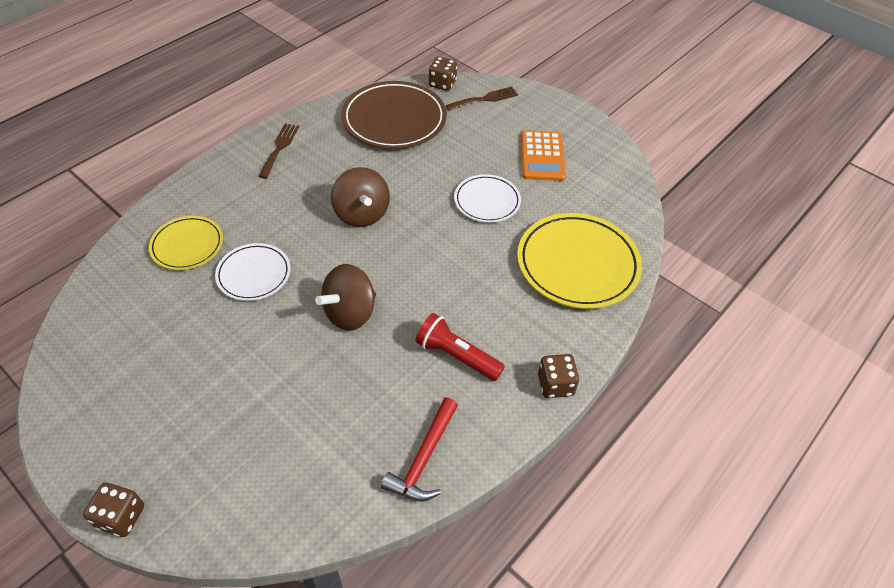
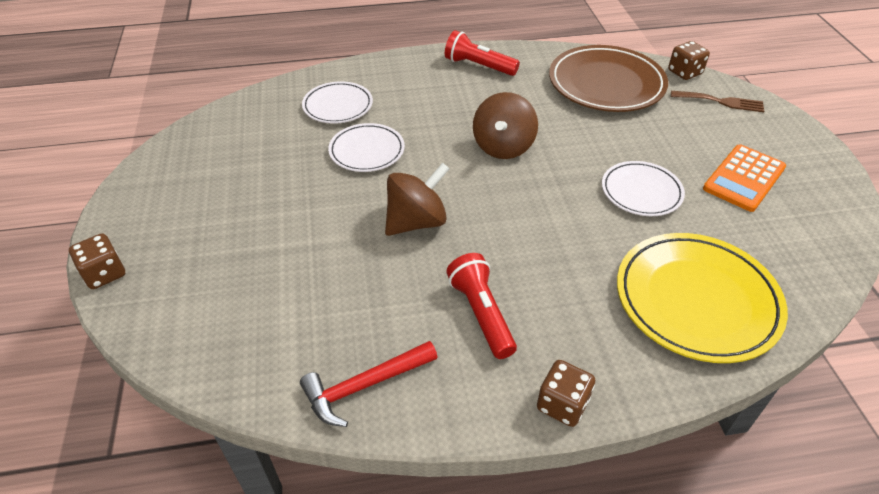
camera: 40 degrees right, 5 degrees down
(187, 245) = (338, 106): yellow plate -> white plate
(279, 148) = (478, 66): brown fork -> red flashlight
(350, 313) = (416, 222): brown spinning top -> brown spinning top turned 150 degrees clockwise

